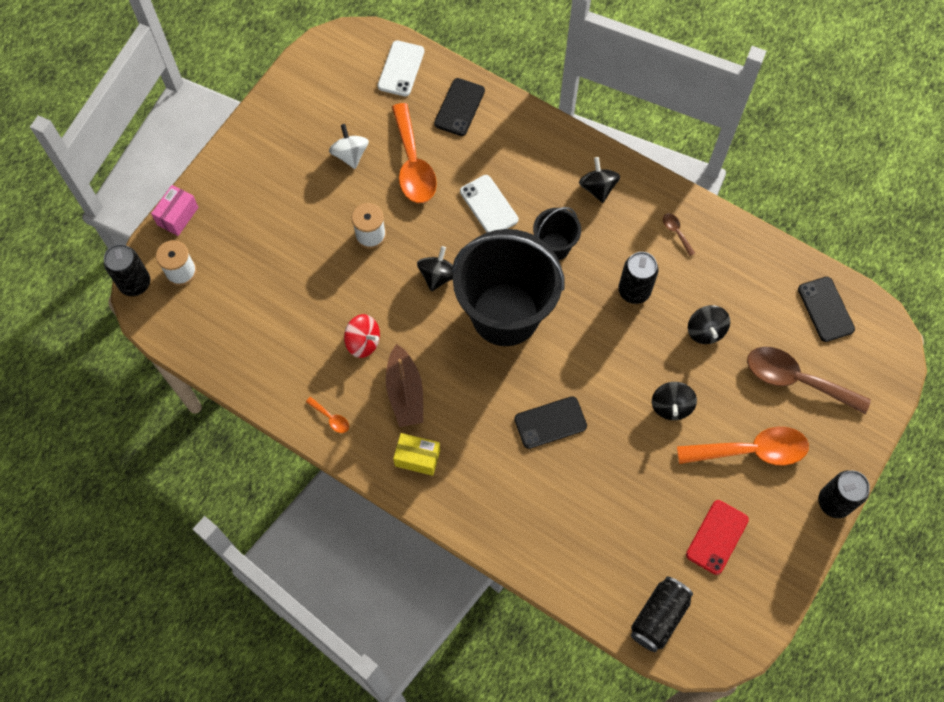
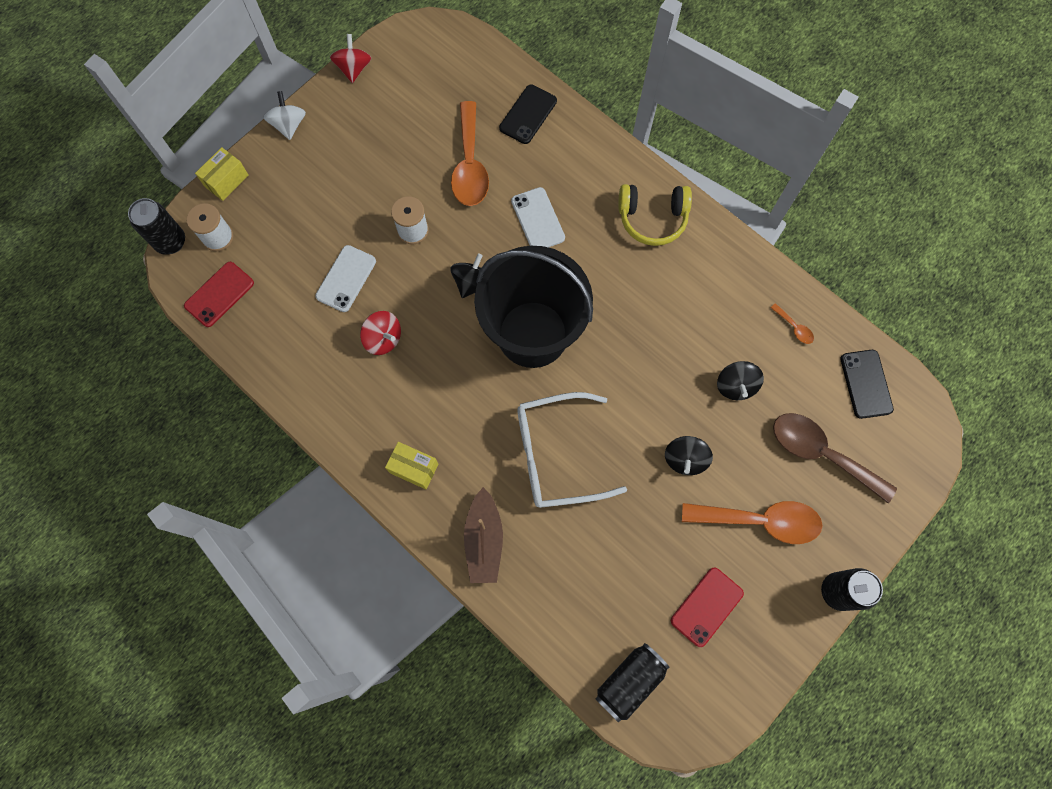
camera: 10 degrees right, 5 degrees up
(178, 216) = (226, 181): pink box -> yellow box
(194, 326) = (219, 294): none -> red phone
(280, 88) = (354, 69): none -> red spinning top
(331, 418) = (335, 412): orange spoon -> orange spoon (794, 327)
(350, 154) = (409, 146): white spinning top -> white spinning top (289, 125)
(401, 69) = (477, 67): white phone -> white phone (346, 279)
(405, 392) = (415, 398): brown boat -> brown boat (484, 540)
(550, 423) = (556, 455): black phone -> white glasses
(554, 246) = (596, 272): black bucket -> none
(598, 188) = (652, 219): black spinning top -> yellow headphones
(634, 291) = (669, 331): black can -> none
(676, 232) = (724, 277): brown spoon -> none

